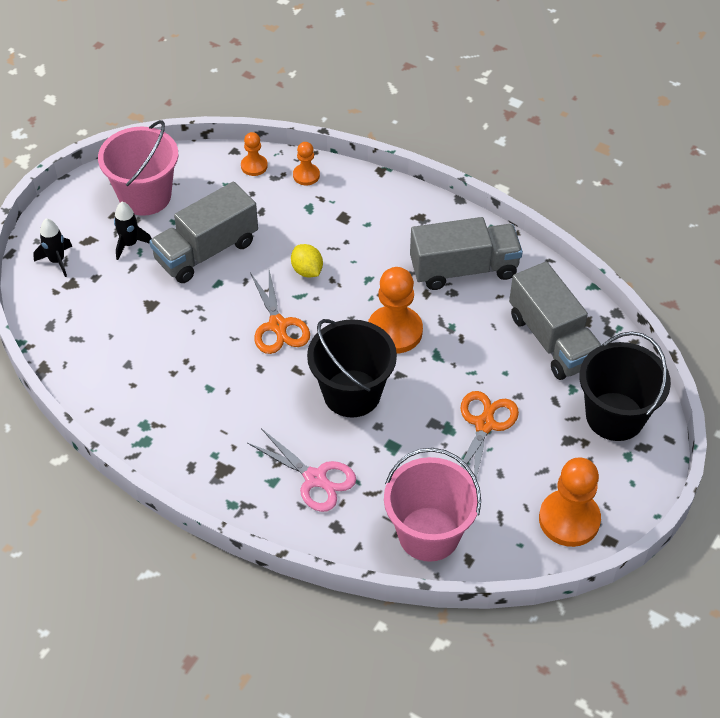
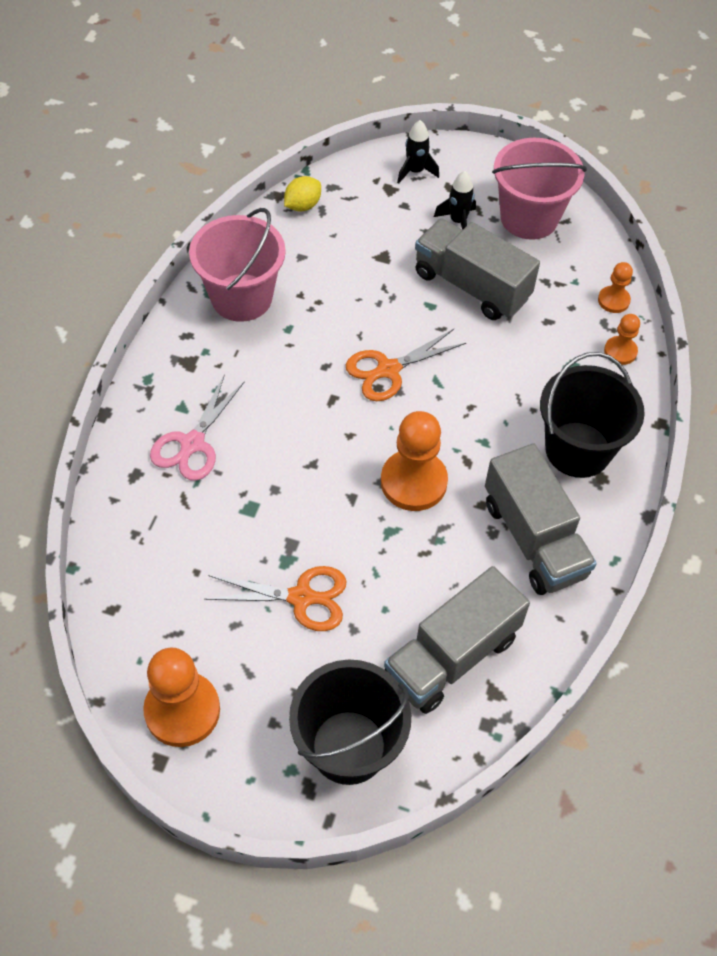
camera: 75 degrees right, 5 degrees up
(307, 270) = (475, 381): yellow lemon -> yellow lemon (302, 205)
(352, 393) = (313, 456): black bucket -> black bucket (578, 449)
(428, 534) = (139, 564): pink bucket -> pink bucket (241, 297)

